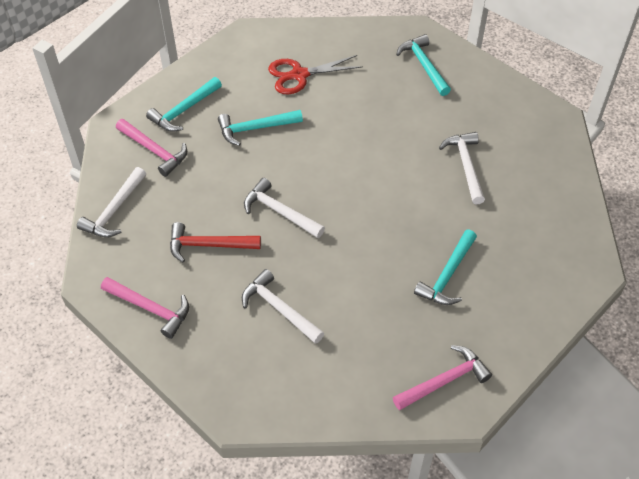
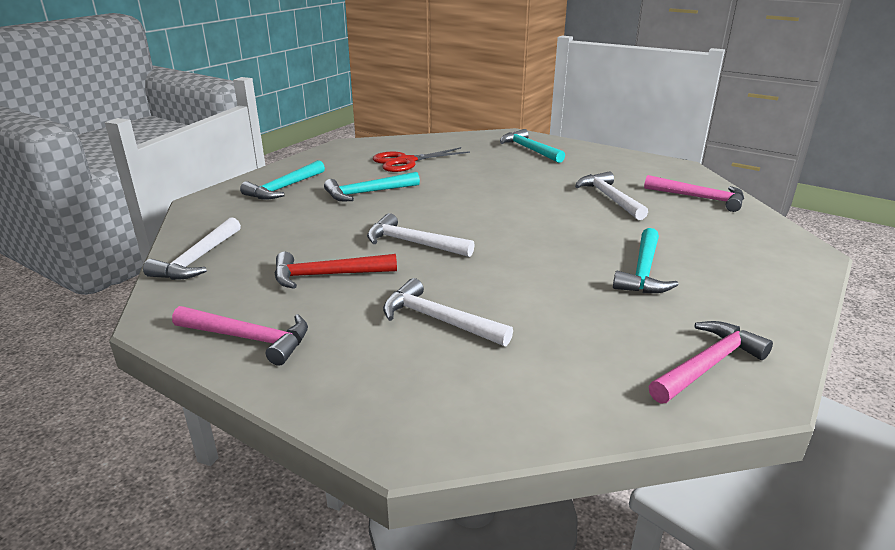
camera: 10 degrees left, 25 degrees down
(154, 151) = (250, 214): pink hammer -> pink hammer (699, 198)

